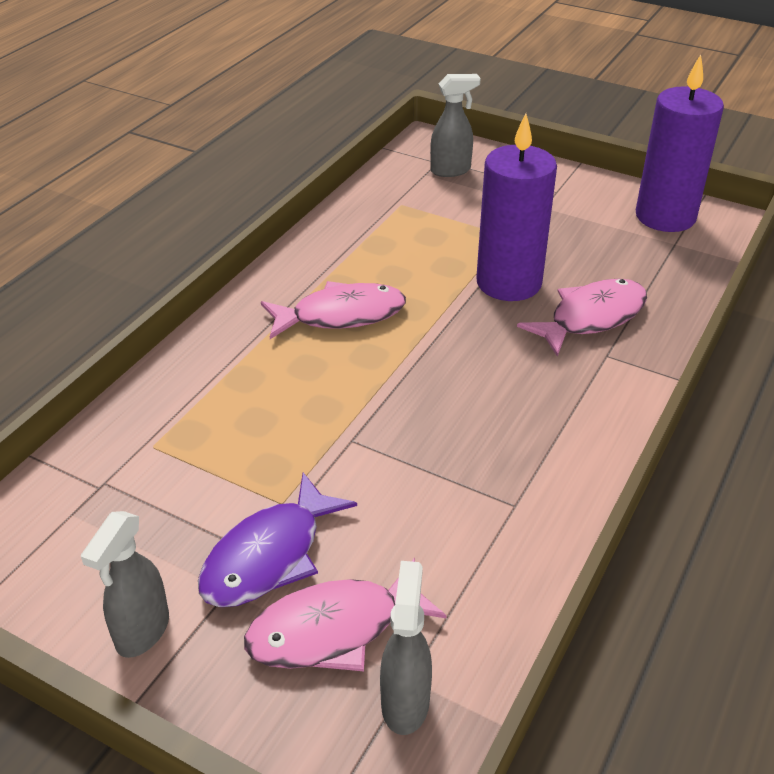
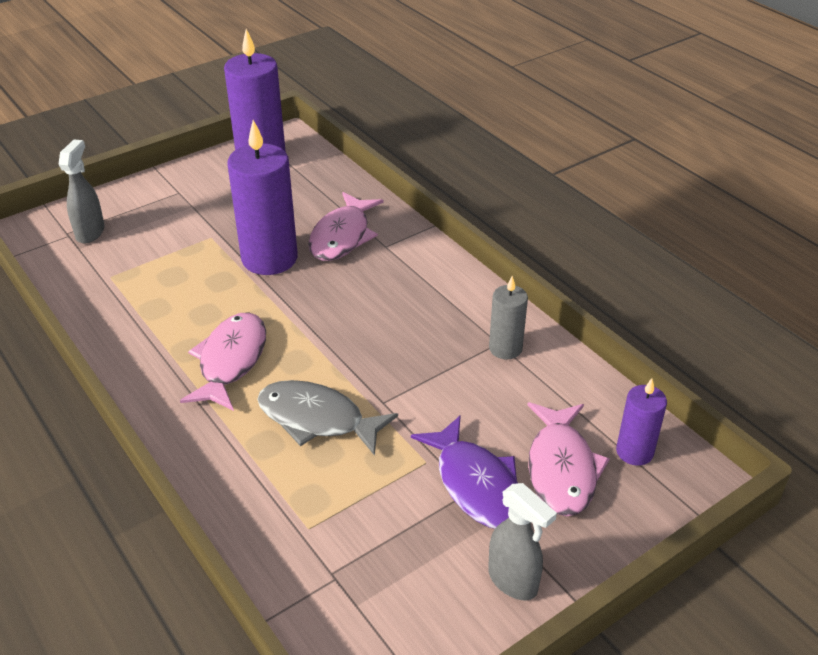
camera: 65 degrees left, 0 degrees up
(297, 400) = (317, 419): none -> grey fish
(405, 702) = (634, 452): grey spray bottle -> purple candle
(508, 514) = (505, 348): none -> grey candle
(591, 317) = (342, 236): pink fish -> pink fish turned 150 degrees counterclockwise

